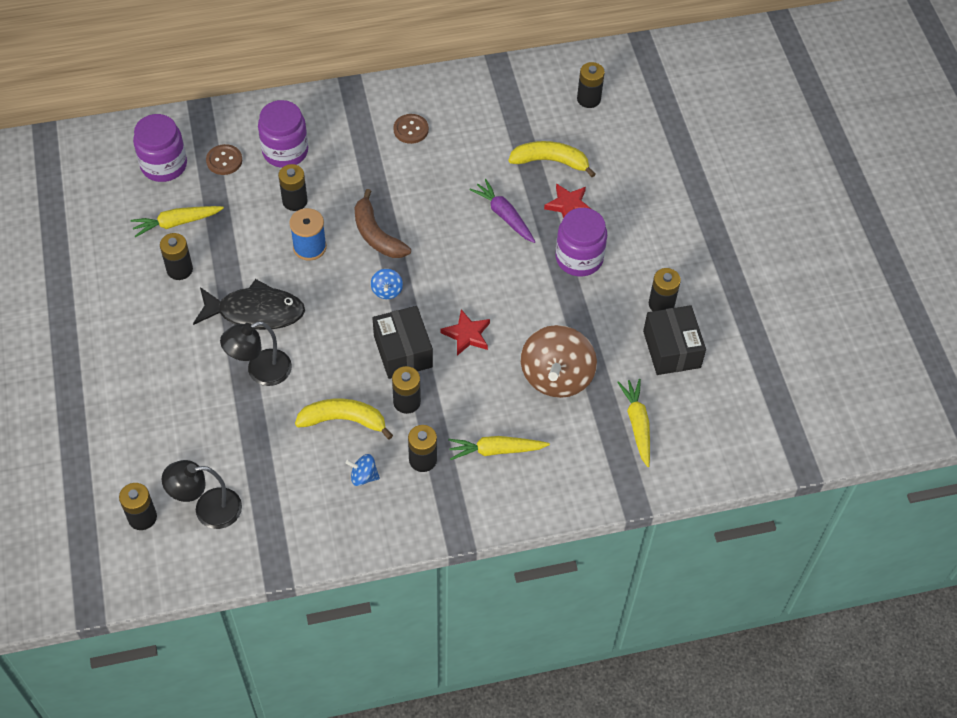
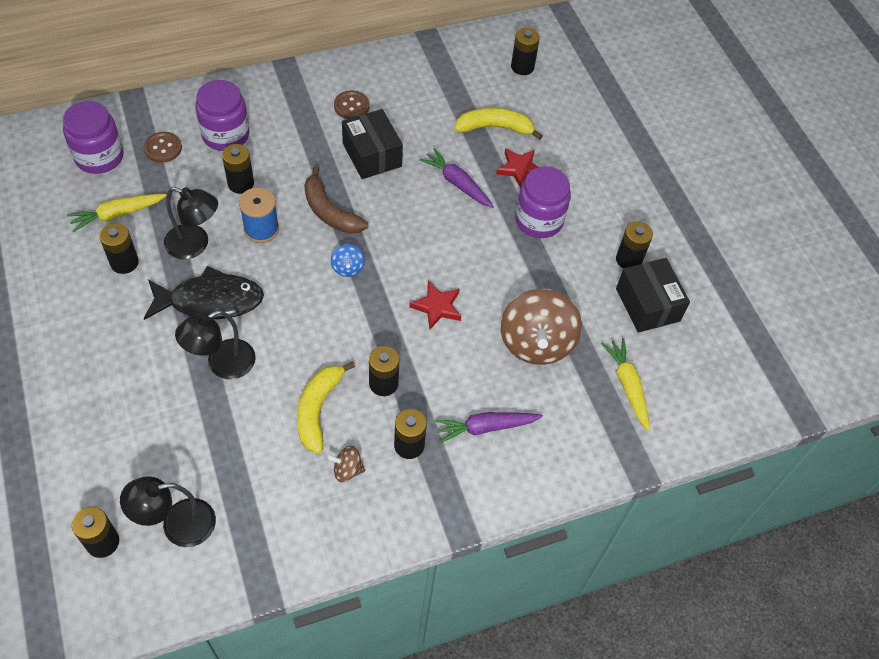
camera: 10 degrees left, 0 degrees up
(246, 258) = (195, 245): none -> black lamp
(343, 420) = (318, 409): yellow banana -> yellow banana turned 75 degrees counterclockwise
(363, 476) = (347, 470): blue spinning top -> brown spinning top
(403, 351) = (372, 330): black box -> black box (372, 155)
(496, 450) = (485, 427): yellow carrot -> purple carrot

